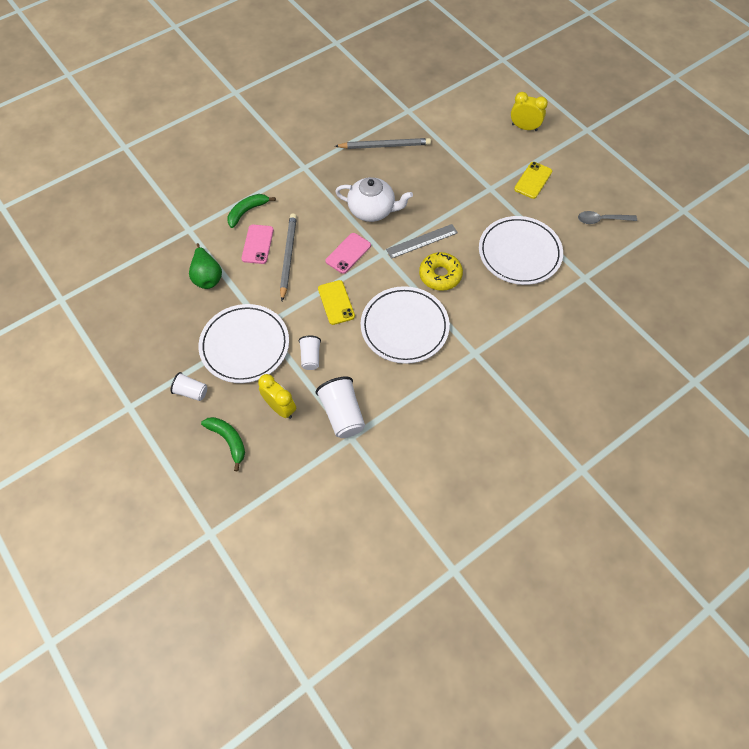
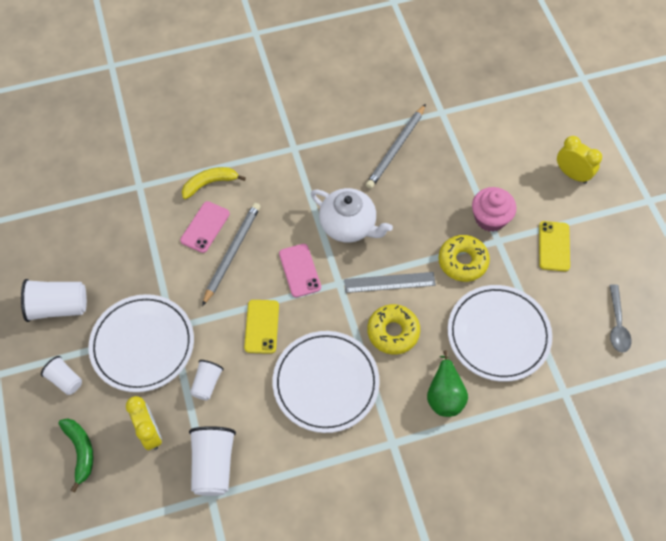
camera: 20 degrees right, 0 degrees up
(160, 339) = (58, 307): none -> white cup
(207, 277) = (136, 248): green pear -> green pear (444, 395)
(247, 211) = (210, 183): green banana -> yellow banana
(348, 253) = (300, 270): pink phone -> pink phone turned 75 degrees counterclockwise
(385, 146) = (396, 148): grey pencil -> grey pencil turned 105 degrees clockwise
(470, 210) = (462, 261): none -> yellow donut
(477, 174) = (490, 218): none -> pink cupcake
(533, 180) = (553, 246): yellow phone -> yellow phone turned 45 degrees counterclockwise
(602, 220) = (617, 324): grey spoon -> grey spoon turned 105 degrees counterclockwise

